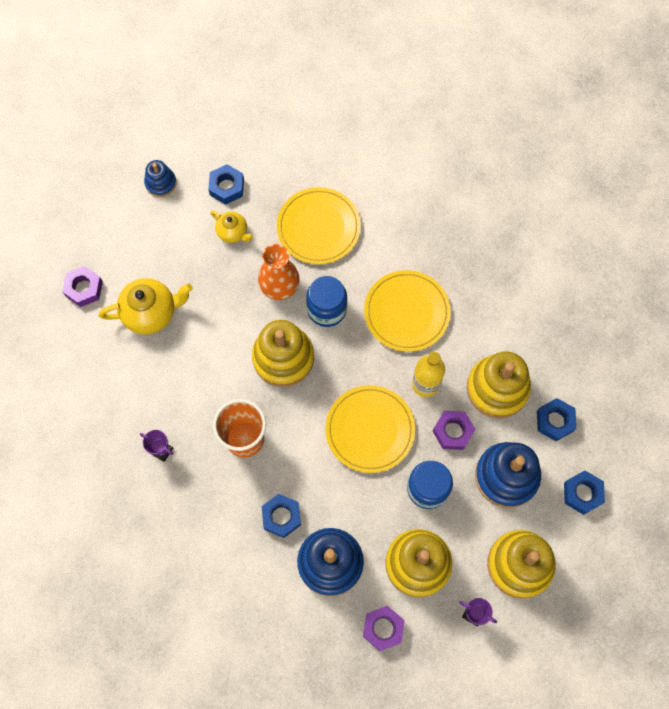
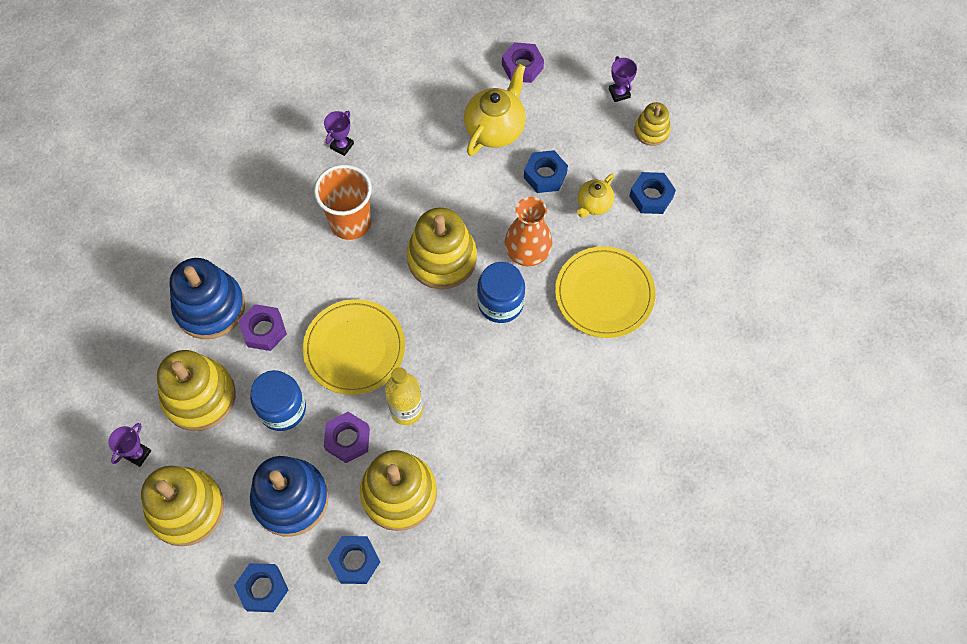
camera: 90 degrees right, 5 degrees down
(119, 207) = (619, 93): none -> purple trophy
(151, 313) = (495, 128): yellow teapot -> yellow teapot turned 135 degrees counterclockwise
(161, 183) = (651, 131): blue stacking toy -> yellow stacking toy
(281, 516) = (263, 259): blue nut -> blue nut (545, 175)
(383, 628) = (134, 359): purple nut -> purple nut (264, 330)
(406, 312) = (497, 391): yellow plate -> none

